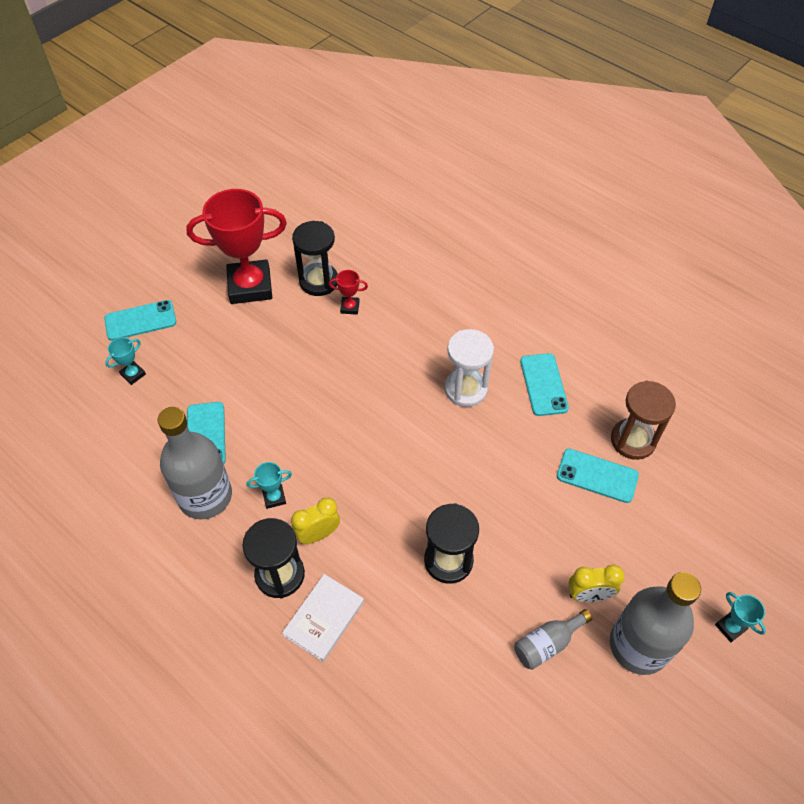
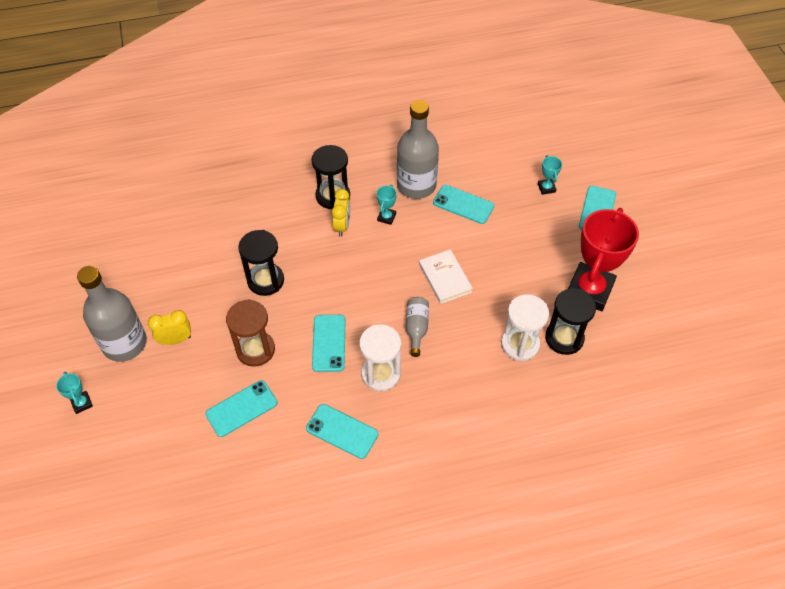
camera: 125 degrees right, 0 degrees up
(324, 618) = (288, 203): white book -> white book (445, 278)
(350, 307) = (520, 344): red trophy -> white hourglass
(470, 450) = (329, 343): none -> turquoise phone
(547, 643) = (172, 297): grey bottle -> grey bottle (416, 328)
(589, 595) = (175, 340): yellow clock -> yellow clock turned 45 degrees clockwise
(633, 440) = (245, 456): brown hourglass -> brown hourglass (255, 350)
(730, 627) = (82, 403): turquoise trophy -> turquoise trophy turned 60 degrees clockwise

